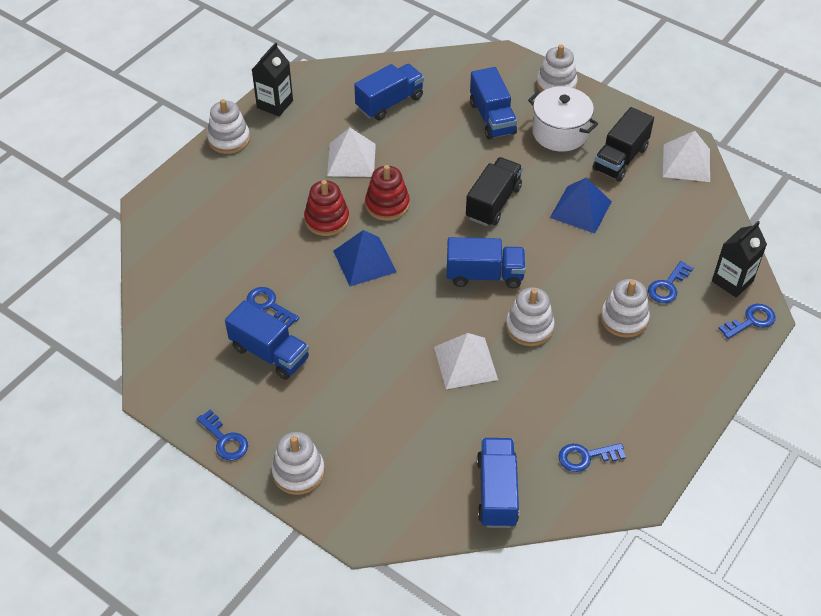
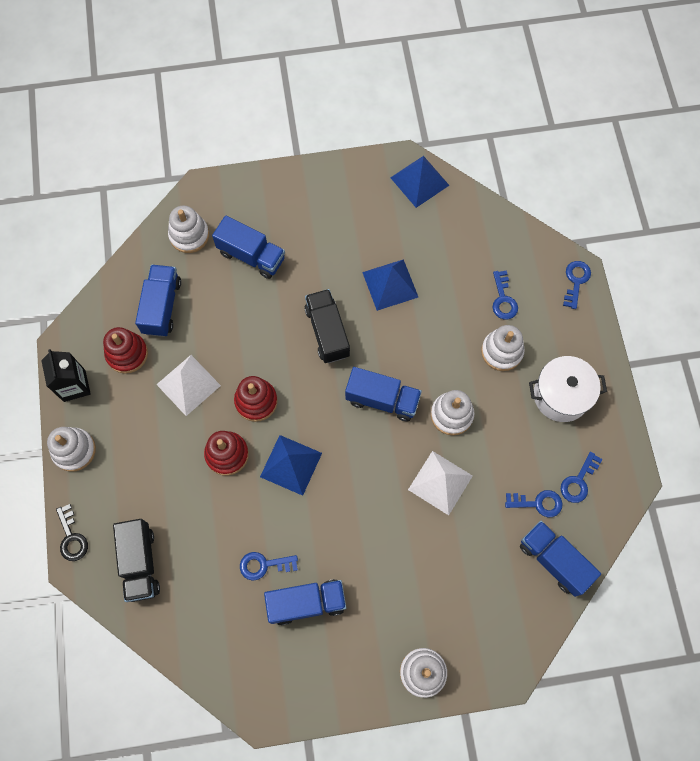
camera: 45 degrees left, 20 degrees up
(165, 185) = (72, 537): none -> black key
(225, 440) = (351, 698): blue key -> blue key (538, 503)
(332, 112) = (127, 354): none -> red stacking toy
(484, 275) = (382, 399): blue truck -> blue truck turned 60 degrees clockwise
(556, 84) = (266, 184): white stacking toy -> white stacking toy (189, 235)
(560, 133) = (311, 228): white pot -> white pot (561, 395)
(620, 159) = (374, 216): black truck -> black truck (140, 563)
(686, 162) = (419, 181): white pyramid -> blue pyramid
(732, 281) = (537, 259): black carton -> none

